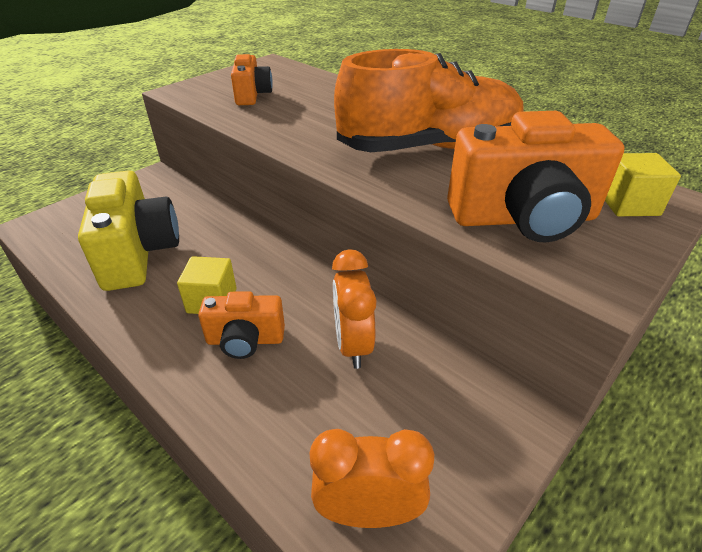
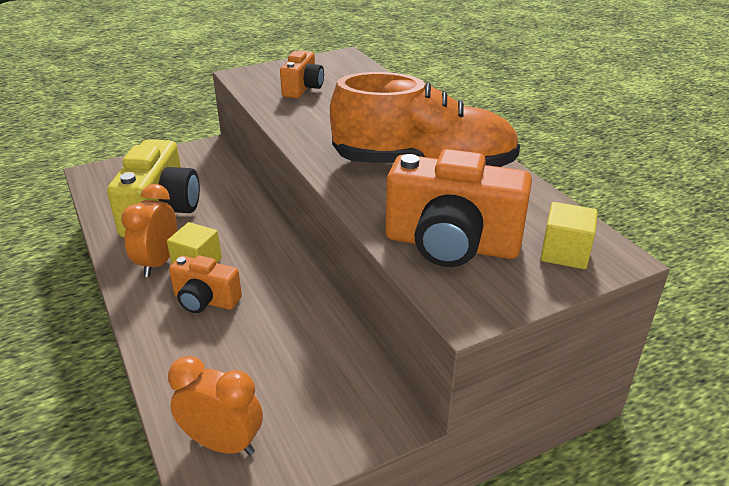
camera: 20 degrees right, 5 degrees down
(353, 344) = (288, 326): orange clock -> orange clock (158, 263)

